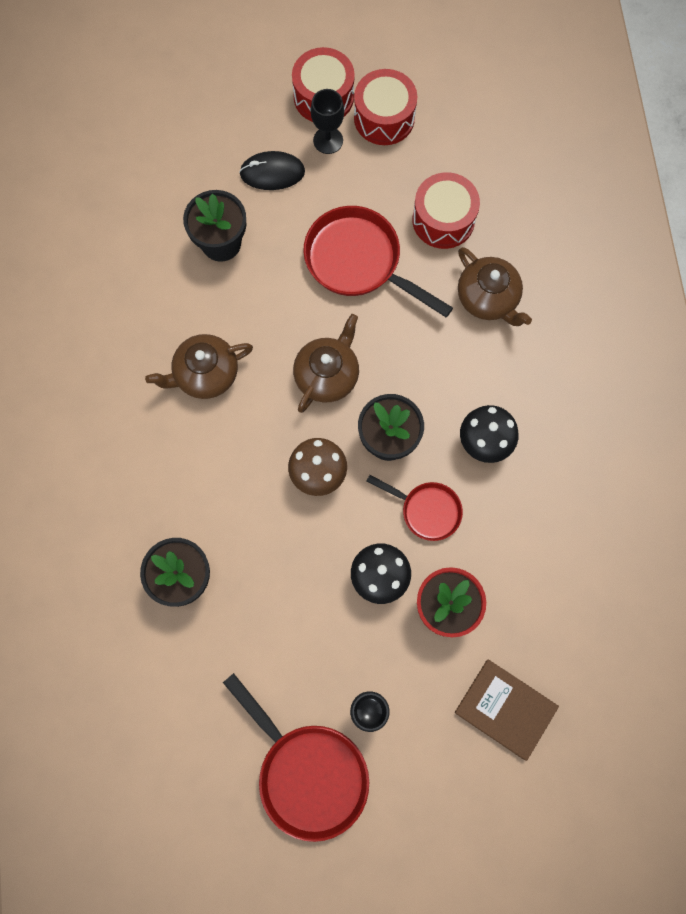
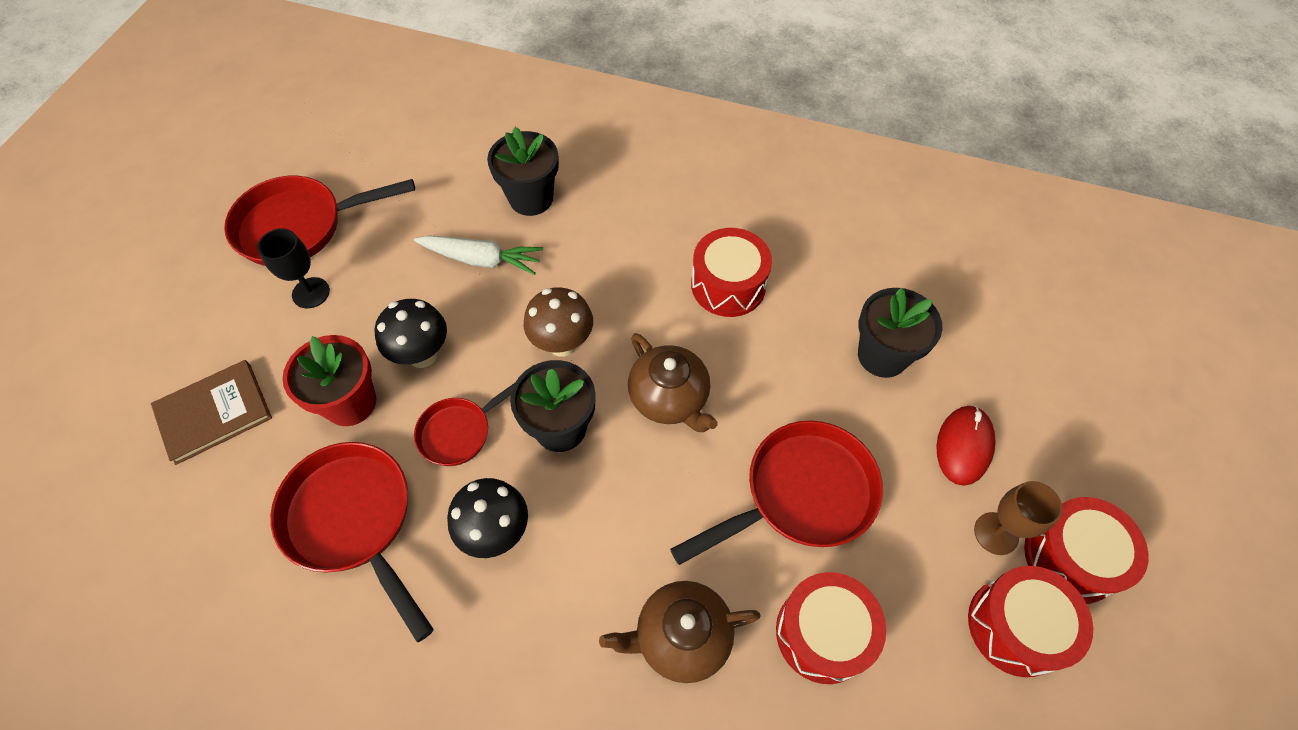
camera: 115 degrees right, 15 degrees down
(205, 374) = (728, 285): brown teapot -> red drum
(268, 584) = (481, 259): none -> white carrot
(272, 173) = (964, 446): black mouse -> red mouse
(328, 140) = (996, 533): black goblet -> brown goblet
(526, 544) = (354, 521): none -> red pan

